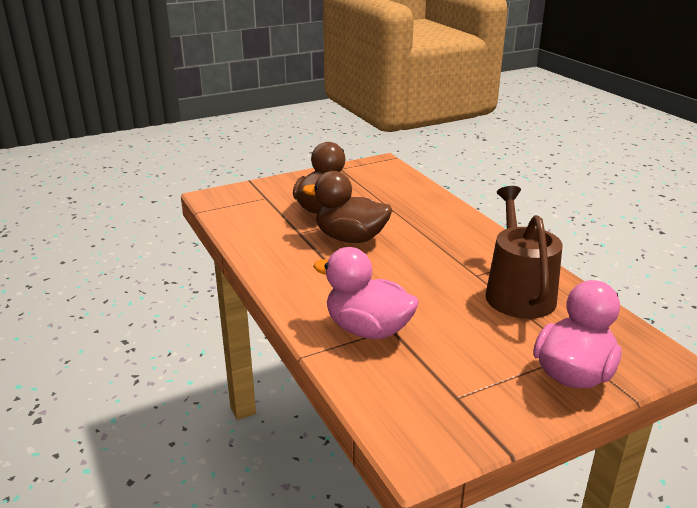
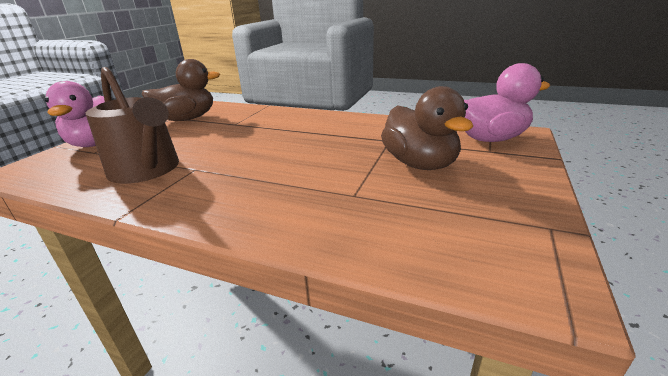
camera: 140 degrees right, 0 degrees up
(350, 238) = (343, 152): brown duck -> brown duck (187, 119)
(368, 329) = (248, 119): pink duck -> pink duck (490, 139)

